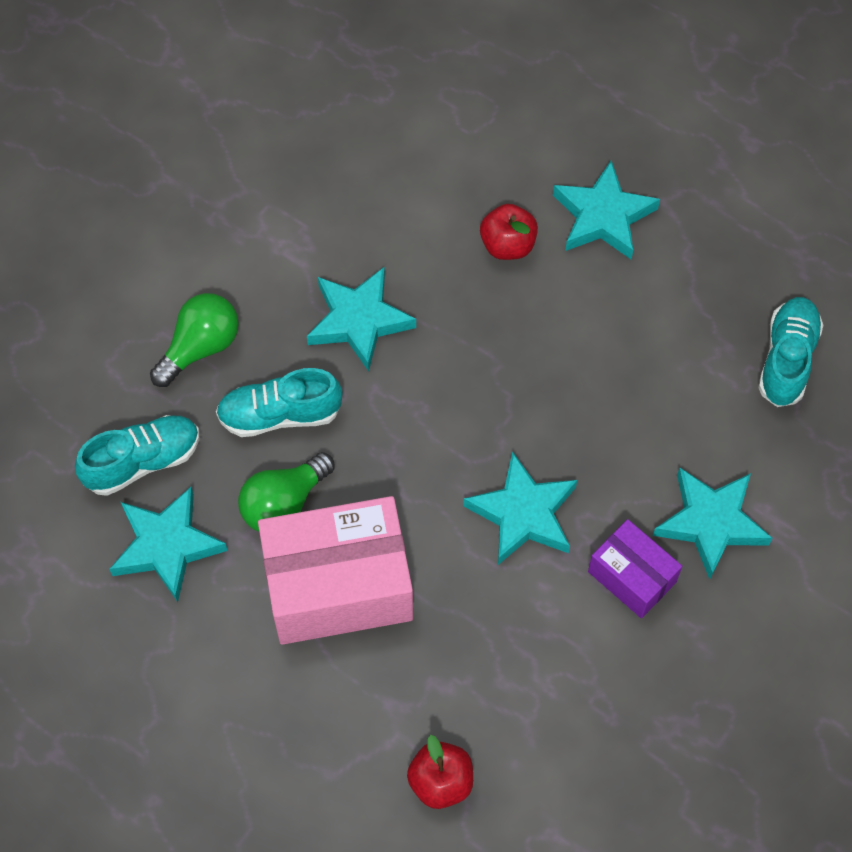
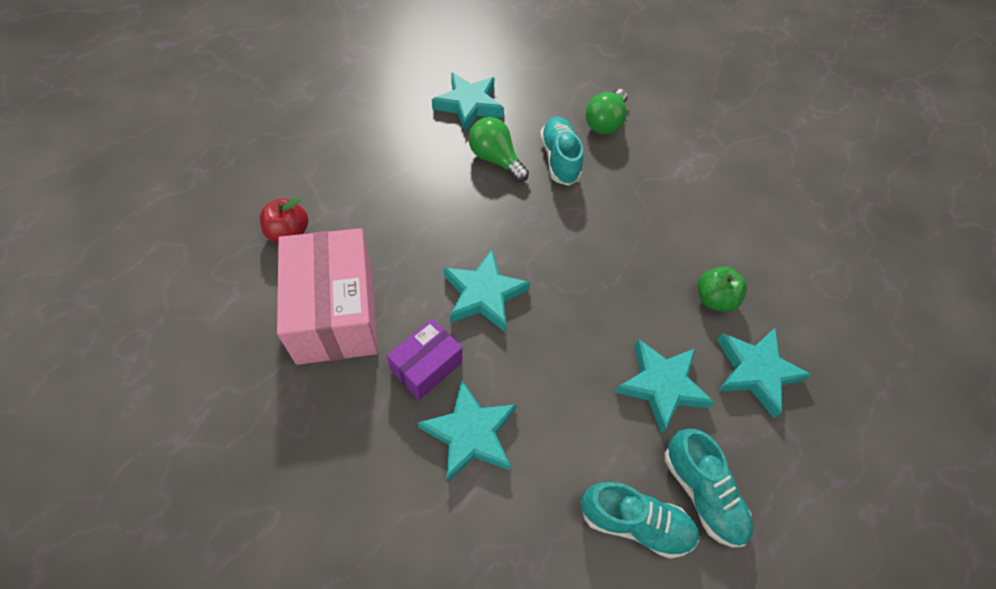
camera: 85 degrees right, 5 degrees down
(142, 462) = (524, 95): turquoise shoe -> turquoise shoe (701, 492)
(200, 347) = (605, 122): green light bulb -> green light bulb turned 75 degrees clockwise
(338, 586) = (435, 184): pink box -> pink box (335, 313)
(359, 321) = (634, 203): turquoise star -> turquoise star (661, 385)
(507, 245) = (713, 299): red apple -> green apple

